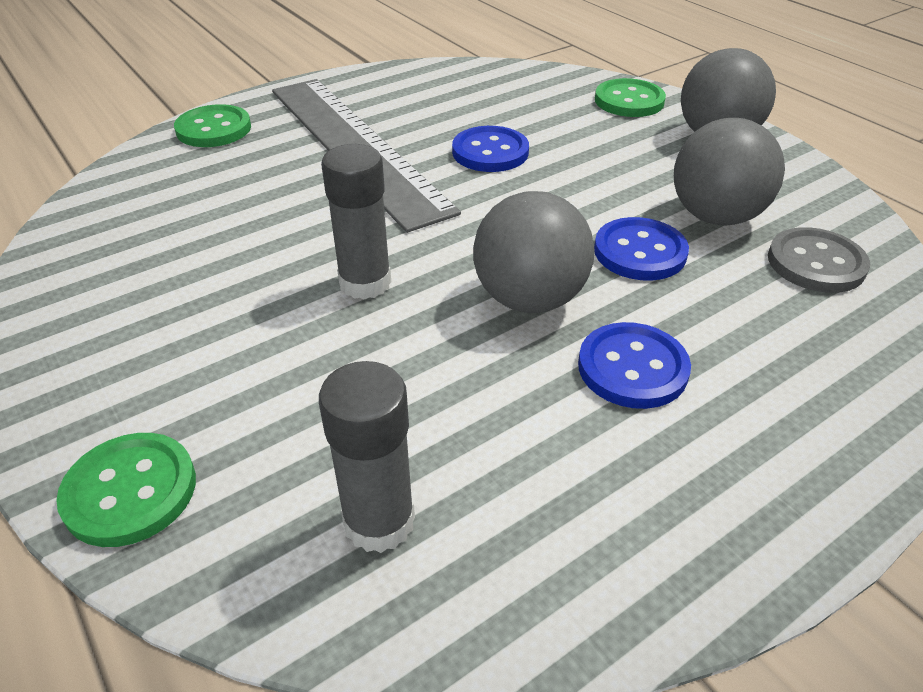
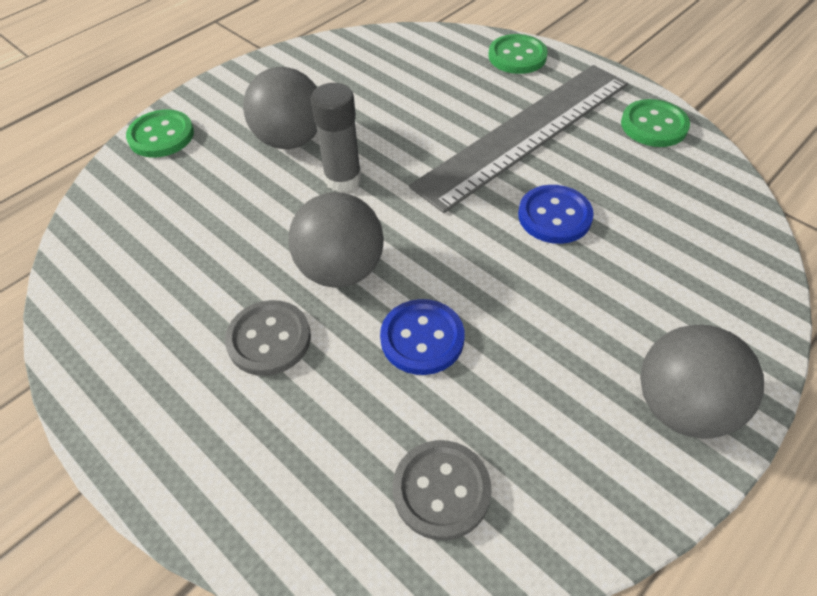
camera: 80 degrees right, 10 degrees up
(379, 521) = (137, 230): grey glue stick -> none
(629, 101) = (729, 317): green button -> green button (654, 125)
(632, 368) = (269, 339): blue button -> grey button
(715, 216) = (502, 401): grey ball -> grey ball (290, 140)

